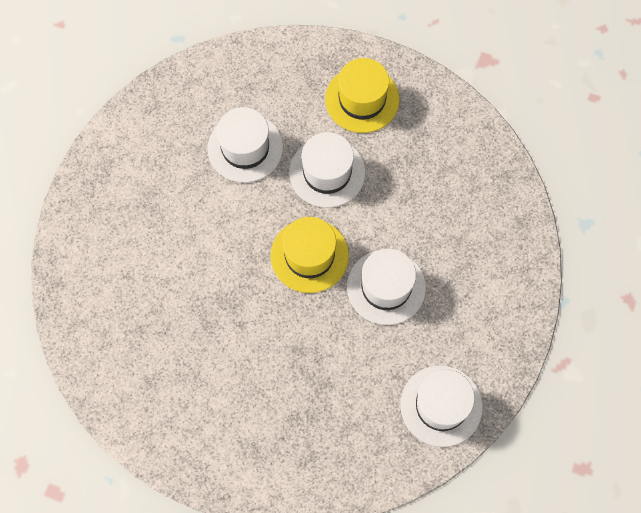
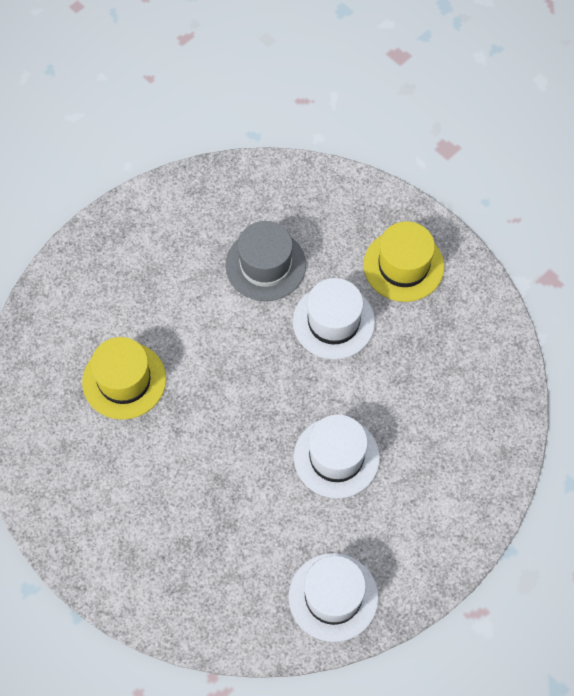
camera: 25 degrees right, 5 degrees down
(245, 148) = (265, 265): white hat -> grey hat
(309, 255) = (276, 394): yellow hat -> yellow hat (124, 380)

